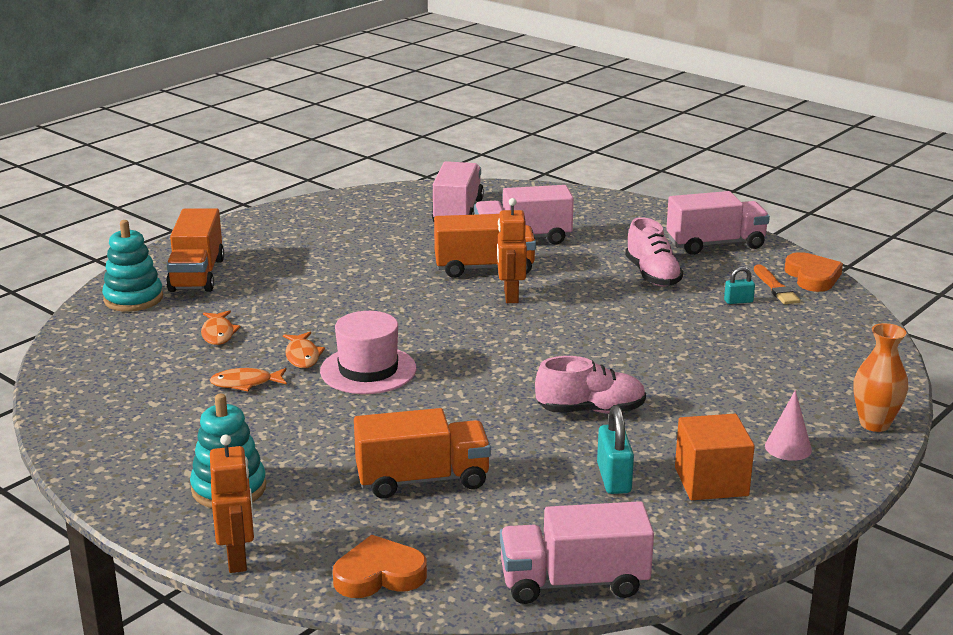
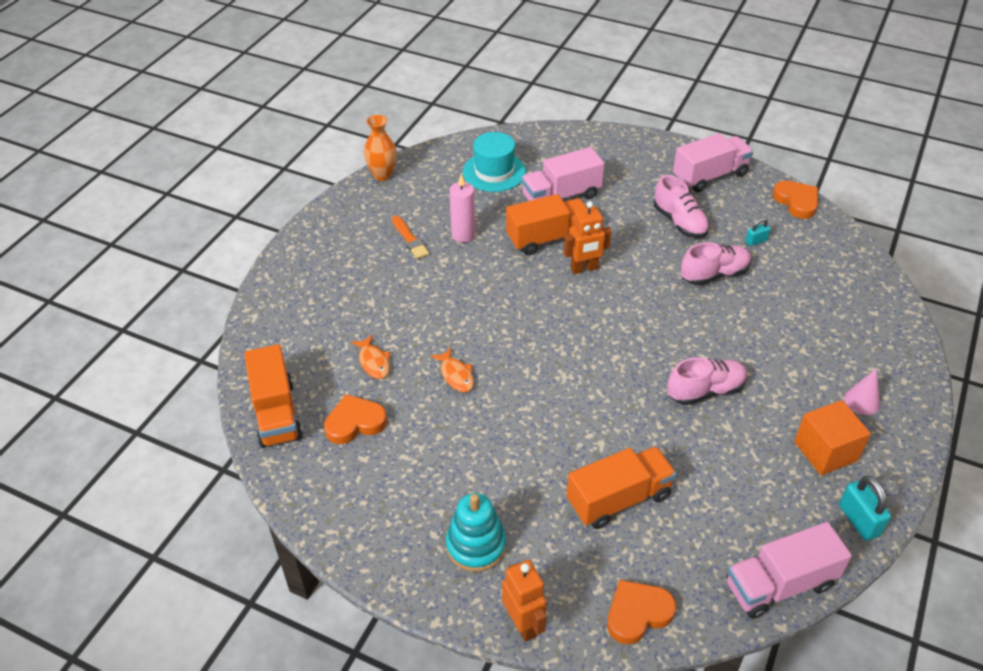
camera: 15 degrees left, 20 degrees up
(133, 299) = (280, 333): turquoise stacking toy -> none
(164, 375) = (355, 423): none -> orange heart
(197, 275) = (318, 291): orange truck -> orange truck (276, 413)
(245, 383) = (426, 418): orange fish -> none
(368, 370) = (516, 381): pink hat -> none
(388, 253) = (463, 235): none -> pink candle
(458, 212) = (494, 172): pink truck -> turquoise hat
(510, 296) = (584, 269): orange robot -> orange robot turned 90 degrees counterclockwise
(614, 478) = (756, 464): turquoise padlock -> turquoise padlock (859, 520)
(667, 321) = (714, 274): none -> pink shoe
(775, 287) = (775, 219): orange brush -> orange brush (410, 239)
(874, 424) = (909, 361): orange vase -> orange vase (382, 175)

